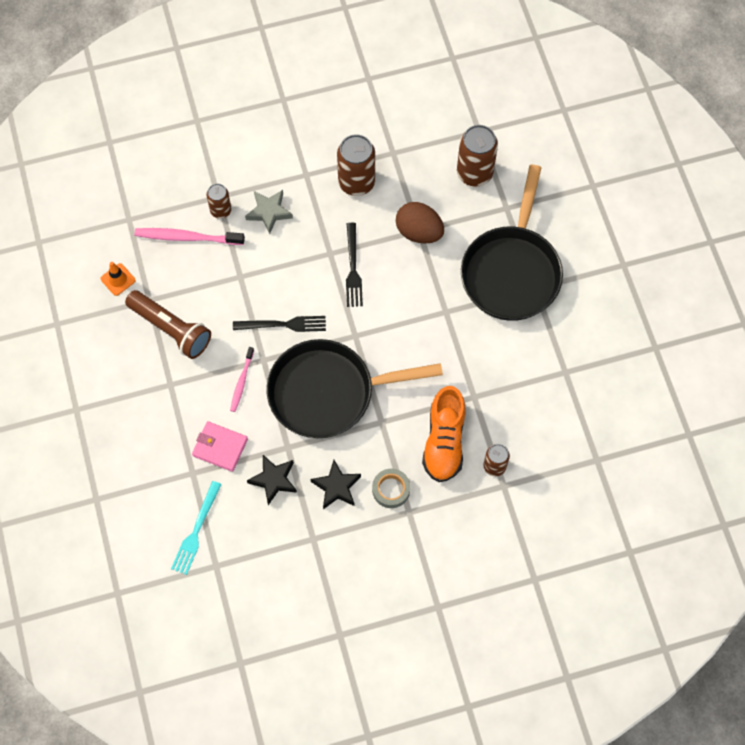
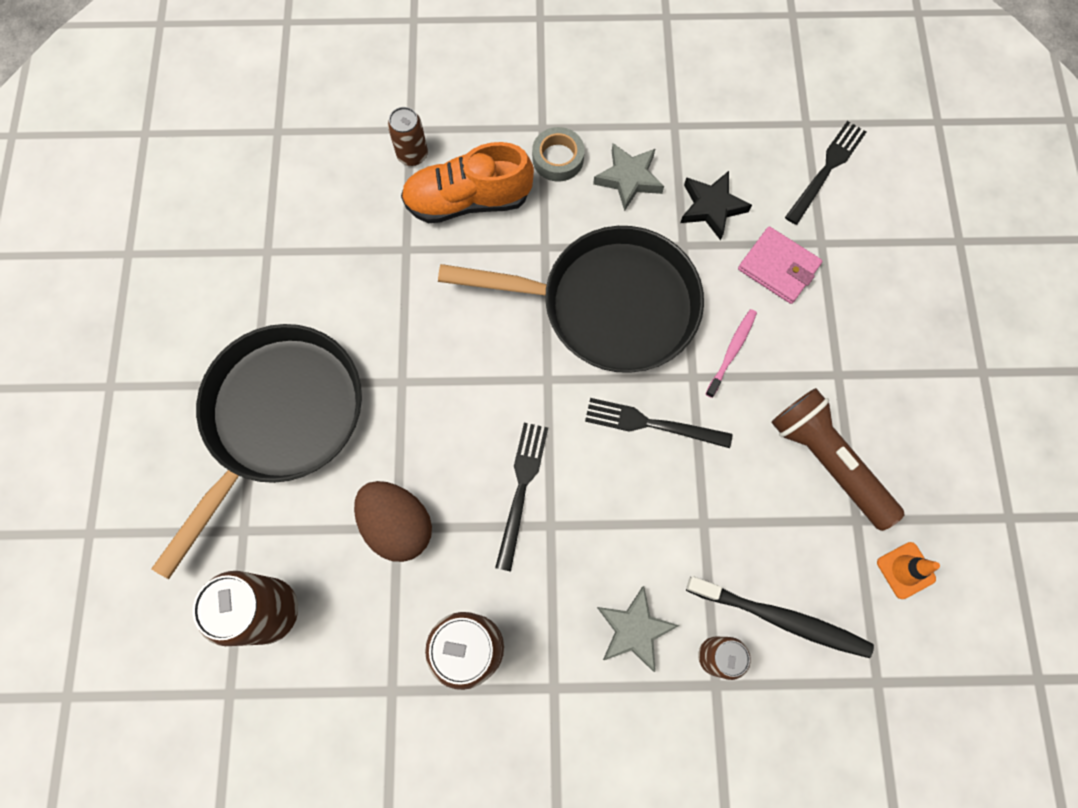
camera: 165 degrees left, 5 degrees up
(186, 237) = (782, 619): pink toothbrush -> black toothbrush
(196, 531) = (827, 169): turquoise fork -> black fork
(336, 487) = (628, 179): black star -> grey star
(444, 442) = (468, 200): orange shoe -> orange shoe turned 120 degrees counterclockwise

